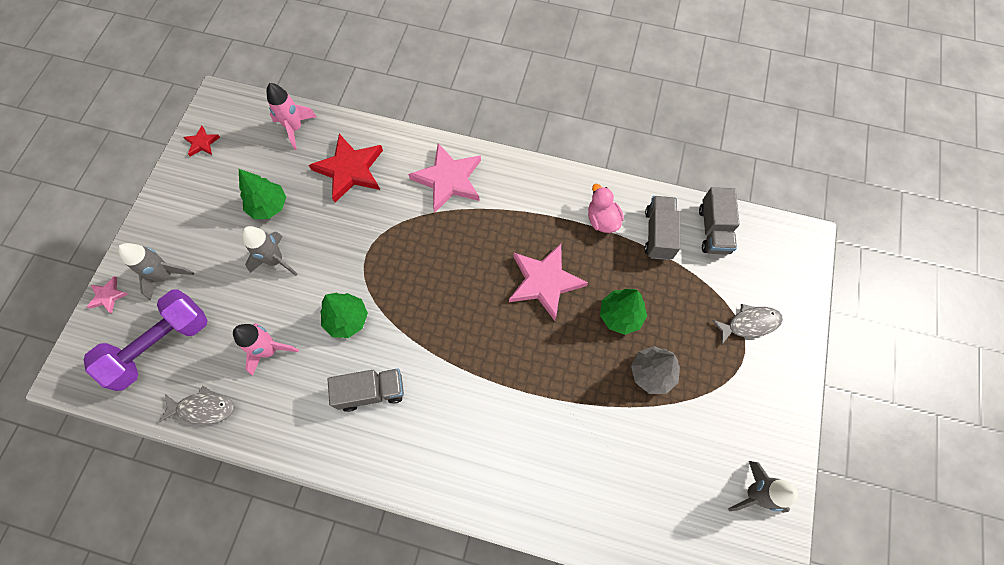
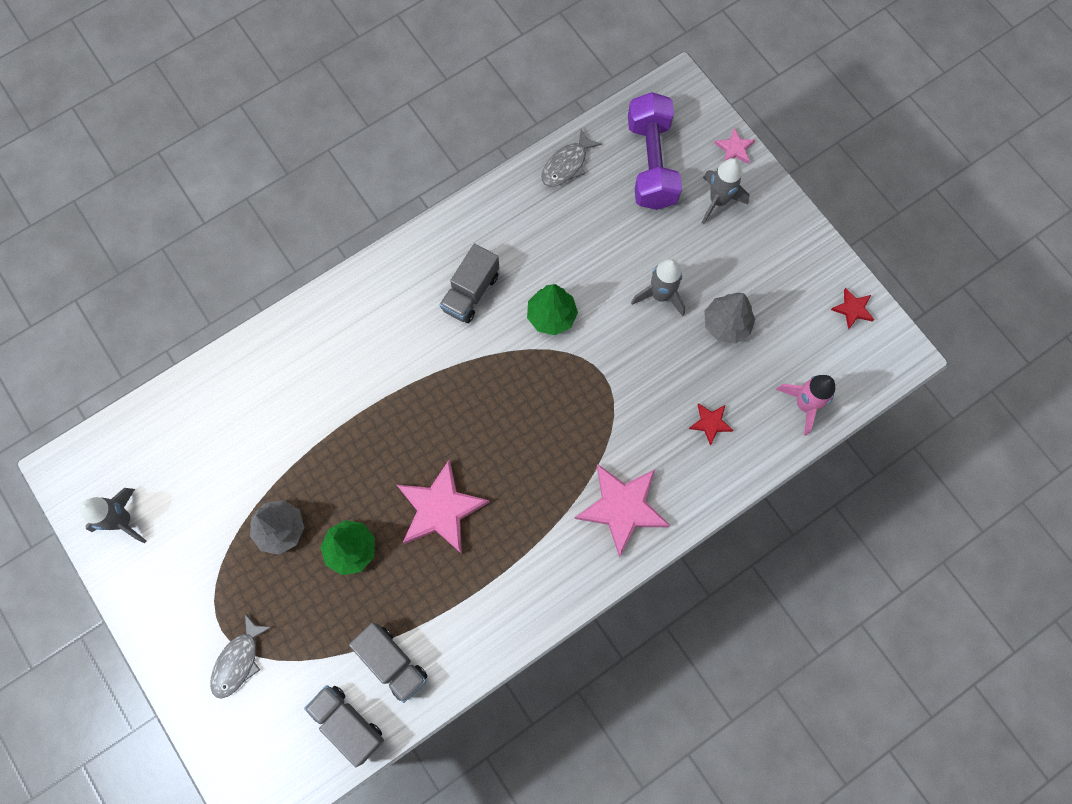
camera: 130 degrees right, 5 degrees up
(269, 206) = (726, 324): green tree -> grey tree
(270, 350) = (575, 240): pink rocket -> none
(350, 170) = (710, 423): red star -> red star, size x0.48
(602, 220) = (453, 620): pink duck -> none

